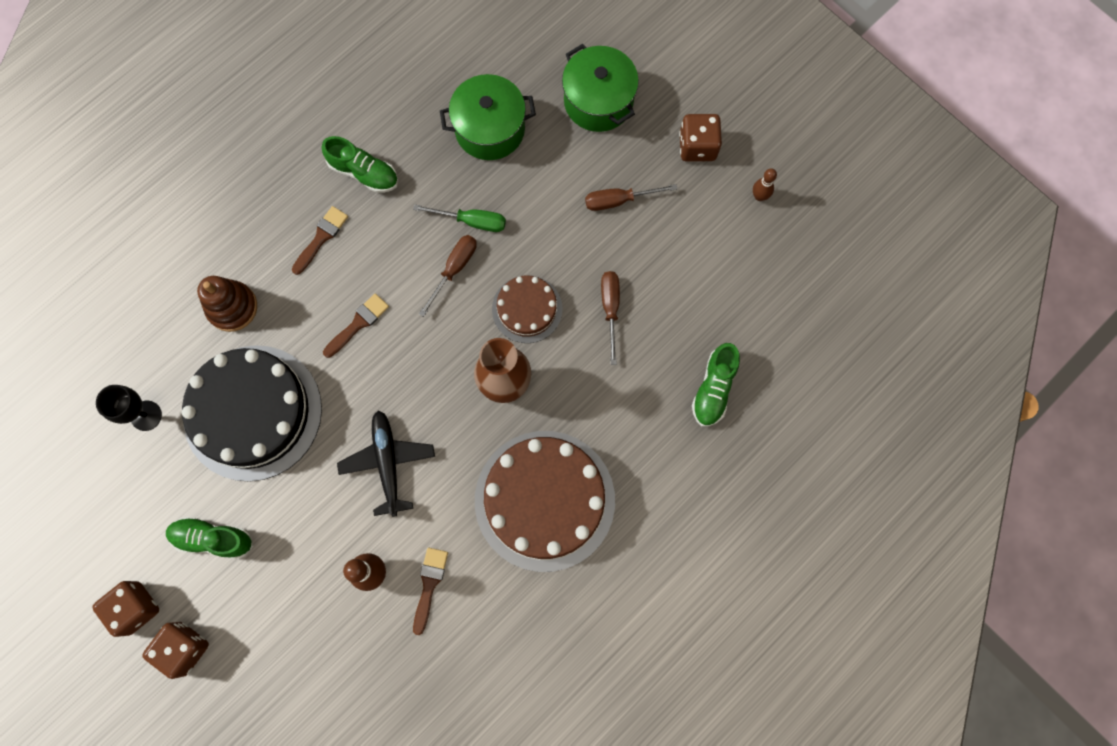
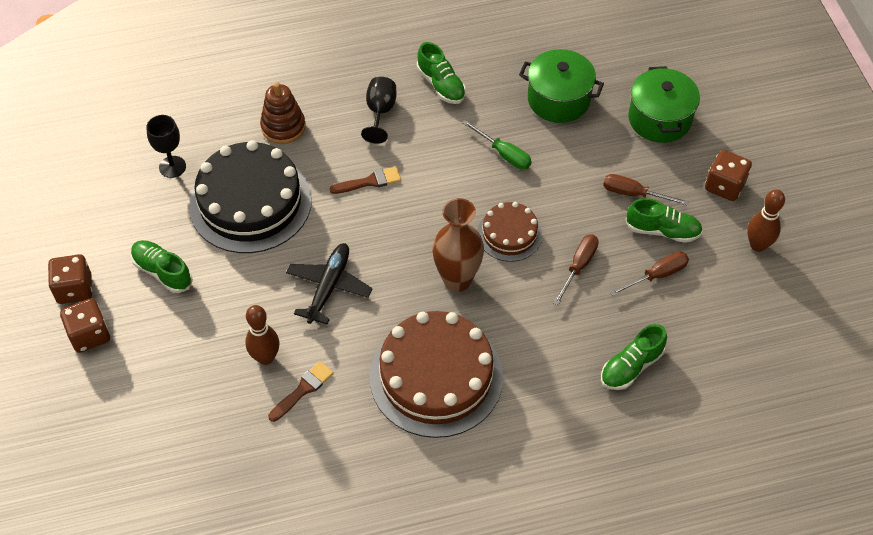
camera: 30 degrees right, 20 degrees down
(321, 237) = (380, 112): brown brush -> black goblet
(454, 269) = (469, 180): brown screwdriver -> brown screwdriver (657, 275)
(666, 227) = (662, 230): none -> green shoe
(759, 196) = (757, 245): brown bowling pin -> brown bowling pin, size x1.60

